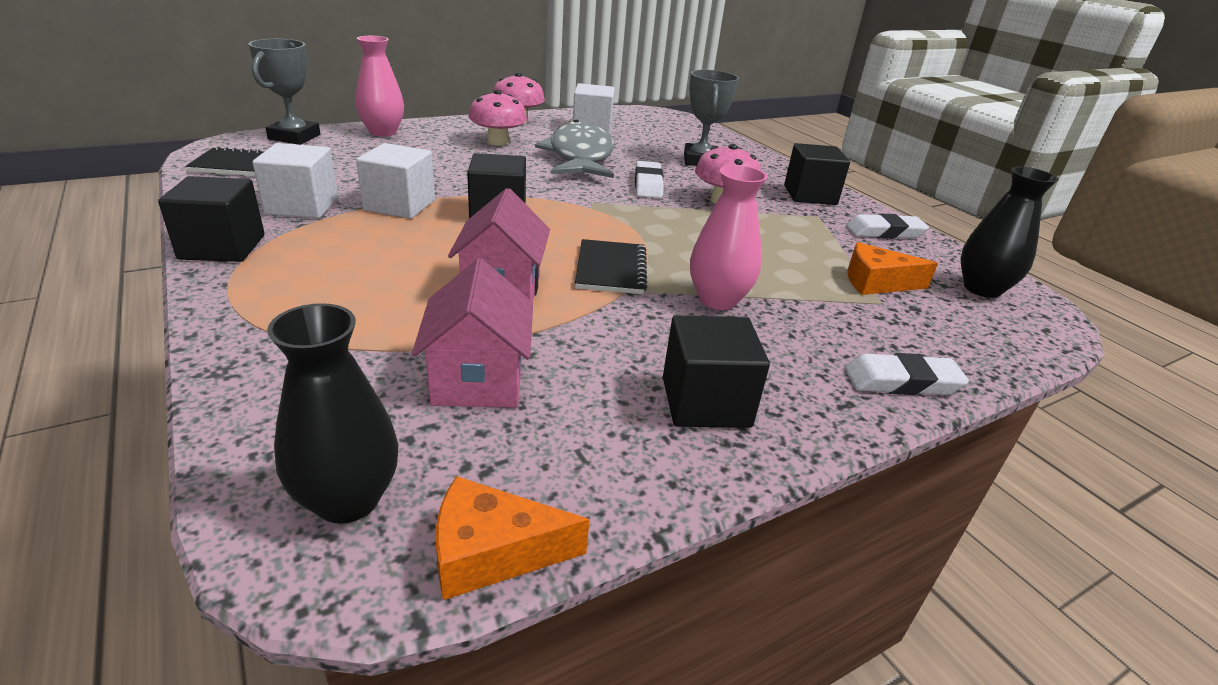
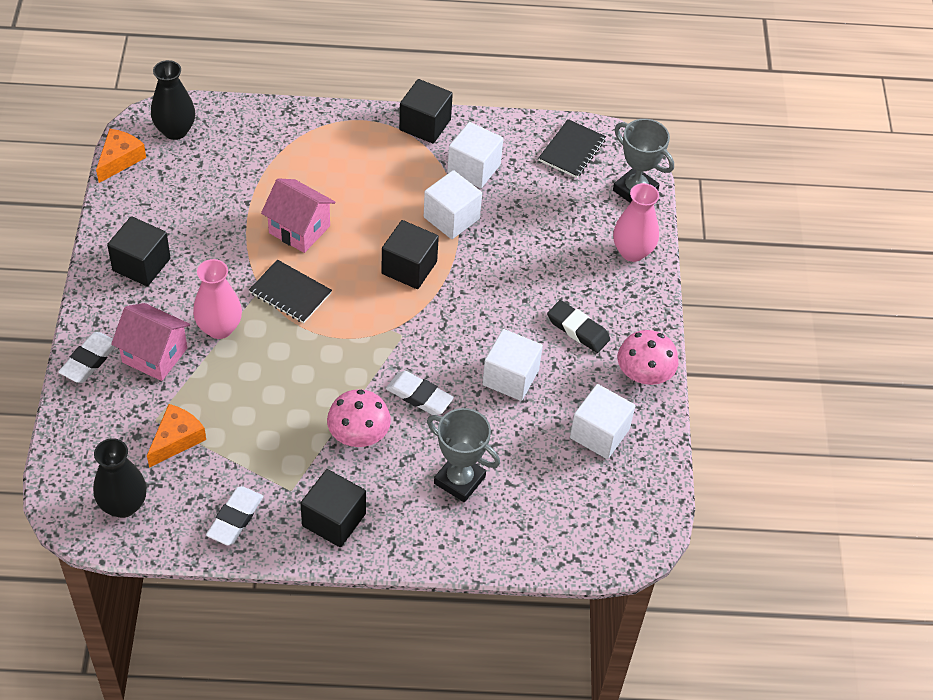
camera: 120 degrees right, 20 degrees up
(478, 380) = (220, 189): pink house -> pink house (155, 355)
(498, 141) = (578, 329): pink mushroom -> black eraser
(580, 157) = (510, 377): grey fish -> white cube

